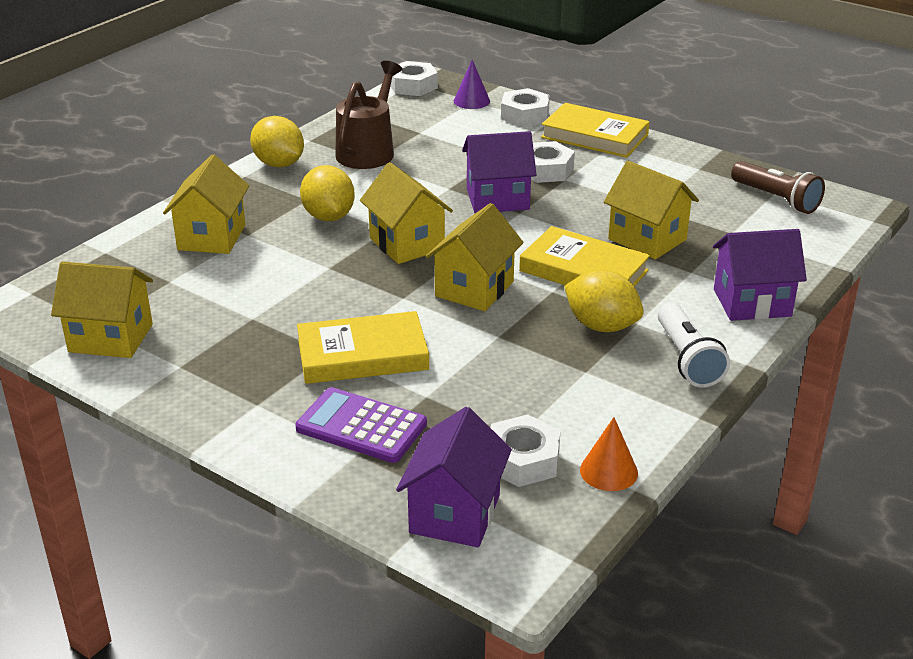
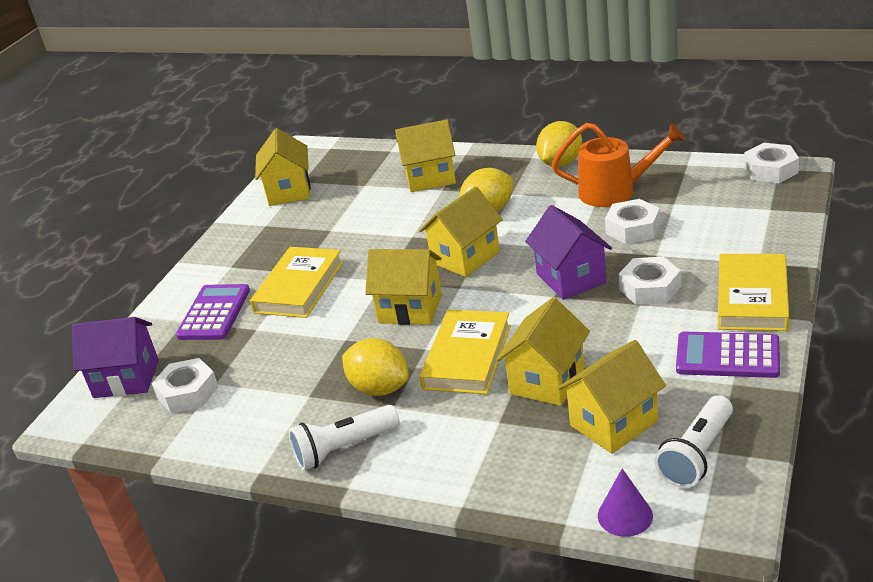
camera: 80 degrees right, 0 degrees up
(362, 355) = (299, 287): yellow book -> yellow book turned 45 degrees clockwise
(368, 150) = (616, 191): brown watering can -> orange watering can
(471, 101) = (768, 208): purple cone -> purple cone (625, 515)
(525, 115) = (764, 245): white nut -> white nut (633, 228)
(601, 326) = (379, 388): yellow lemon -> yellow lemon turned 75 degrees counterclockwise
(608, 471) = (180, 437): orange cone -> none
(664, 162) = (727, 356): none -> purple calculator
(722, 222) = (614, 423): none -> yellow house
(752, 303) = (458, 473): purple house -> none
(776, 199) = (697, 455): brown flashlight -> white flashlight

